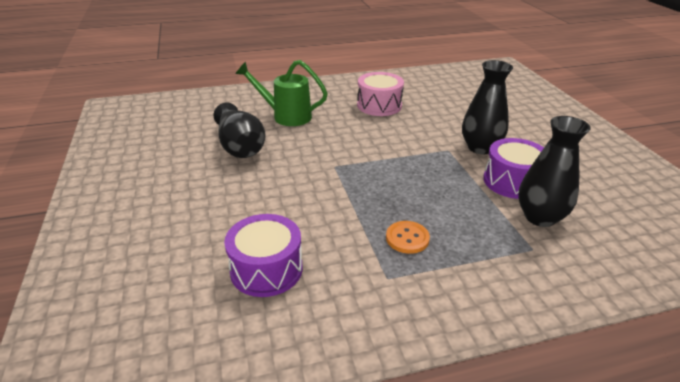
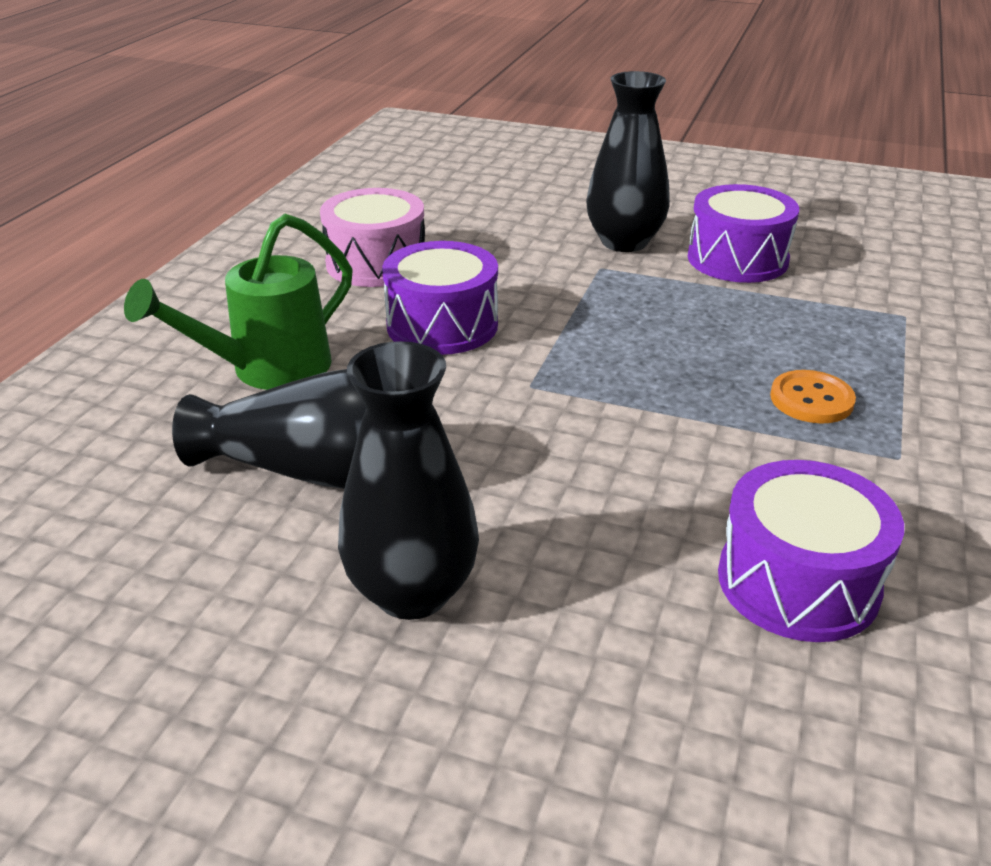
camera: 55 degrees left, 0 degrees up
(353, 134) = (442, 325): none -> purple drum
(540, 217) = (838, 279): black vase -> black vase (412, 592)

